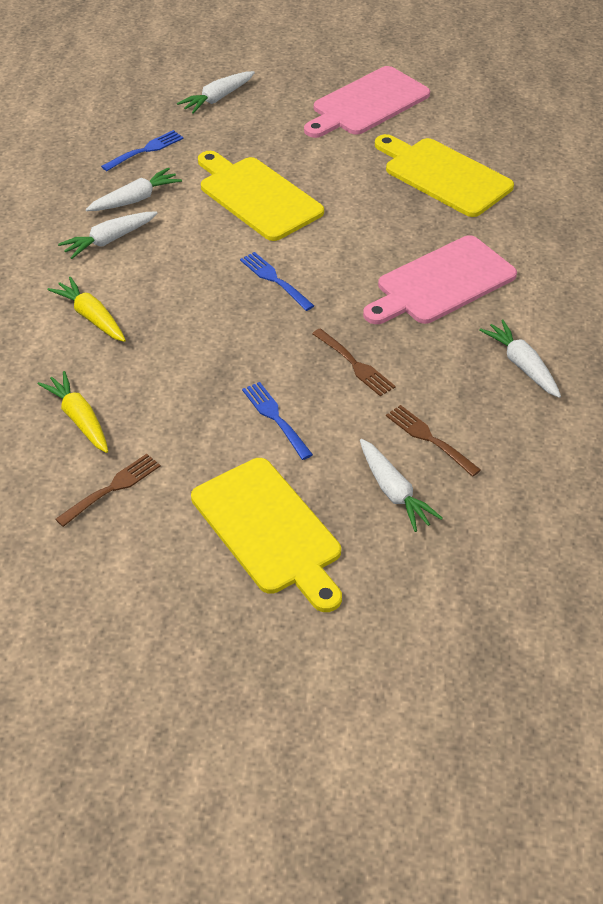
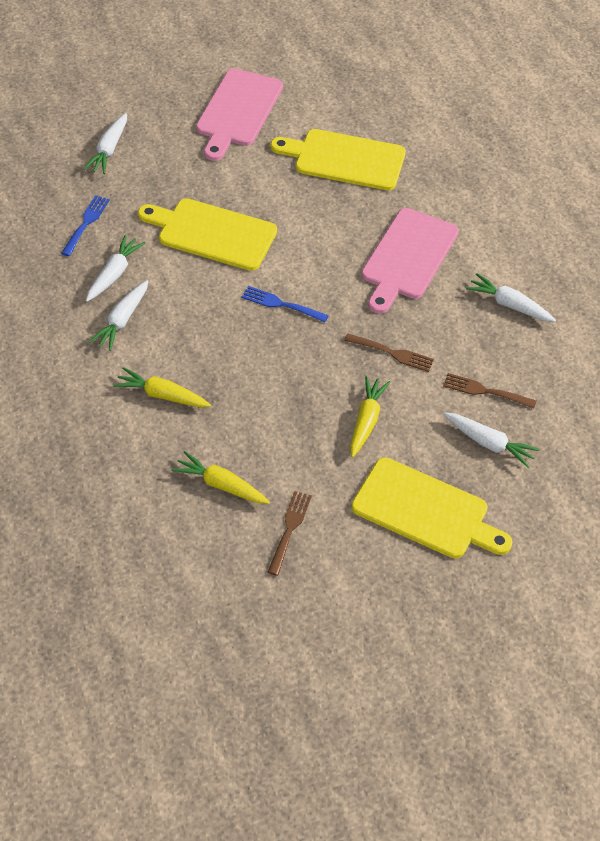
camera: 30 degrees left, 5 degrees up
(275, 418) = (366, 421): blue fork -> yellow carrot

